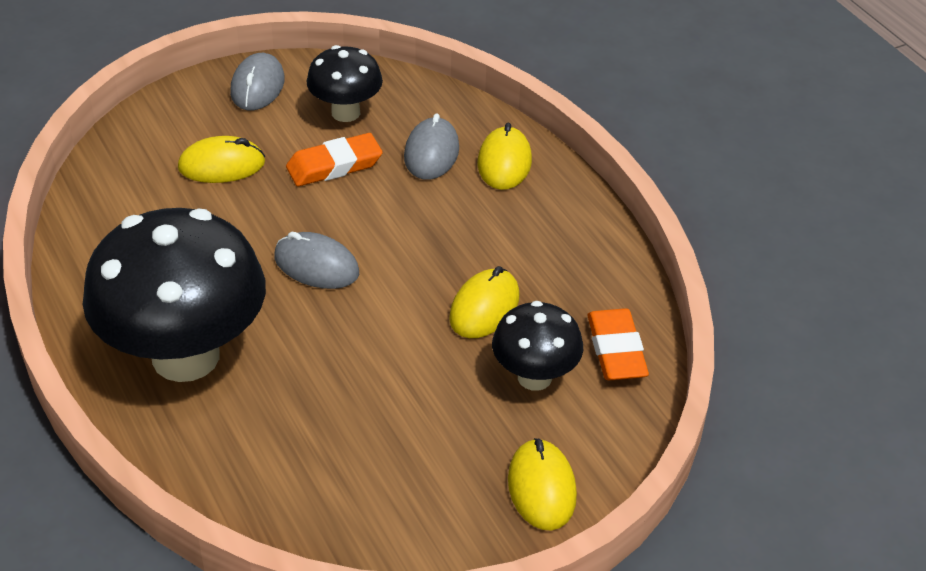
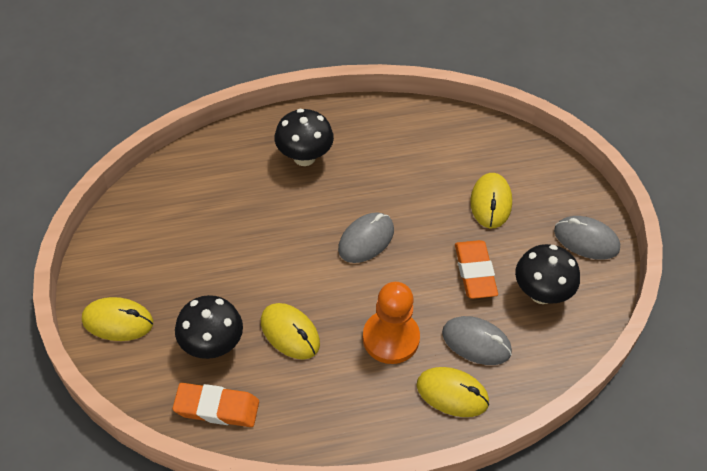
camera: 105 degrees right, 10 degrees up
(186, 356) = (304, 157): black mushroom -> black mushroom, size x0.51
(454, 220) = (391, 338): none -> orange pawn

